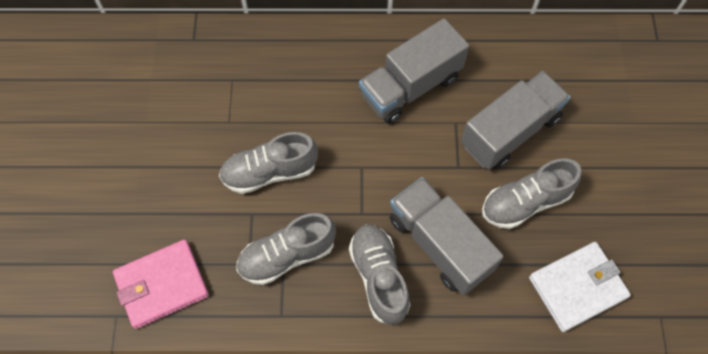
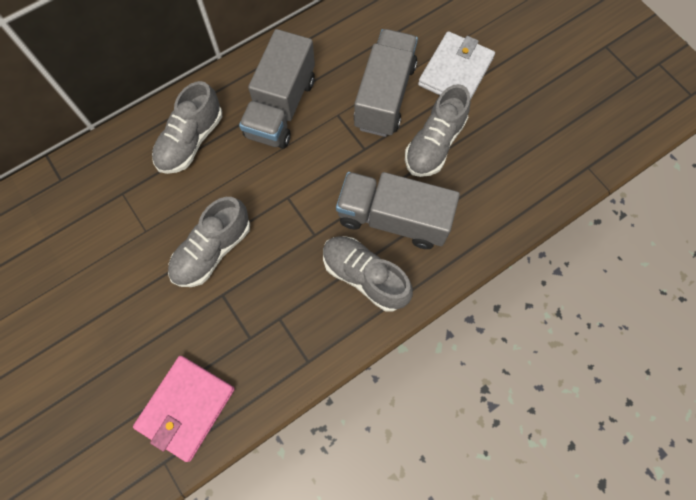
camera: 35 degrees left, 5 degrees up
(287, 255) = (277, 309): grey shoe -> grey shoe (191, 141)
(577, 287) = (517, 184): white wallet -> white wallet (455, 72)

